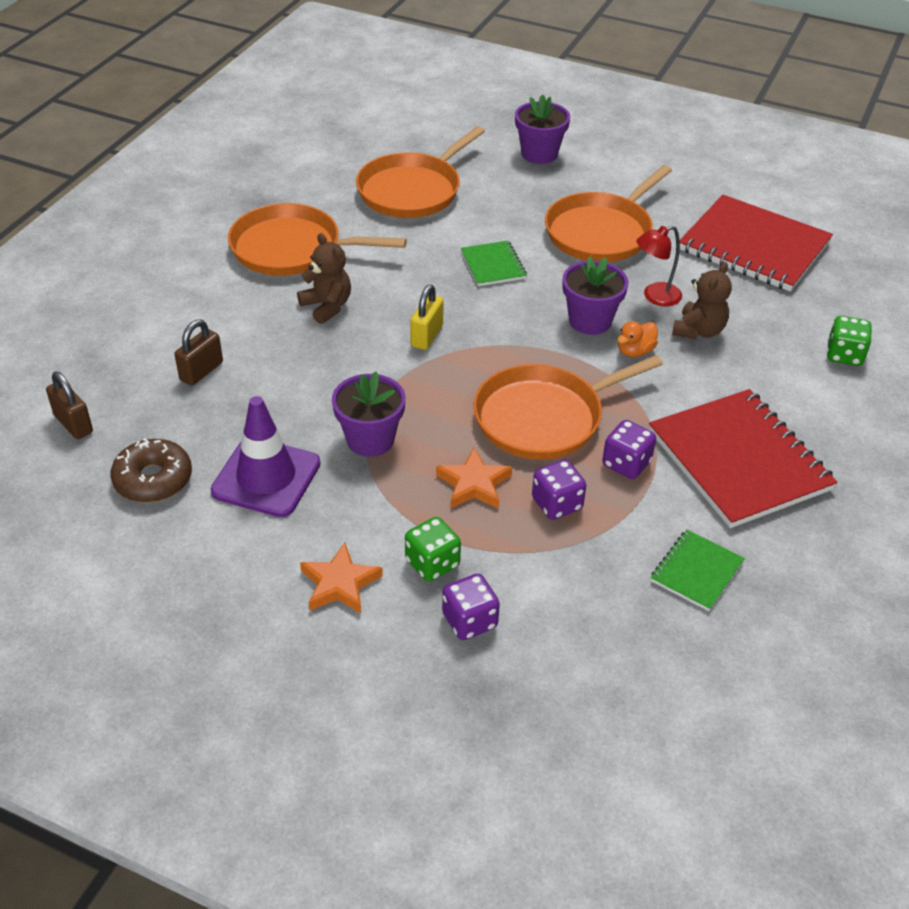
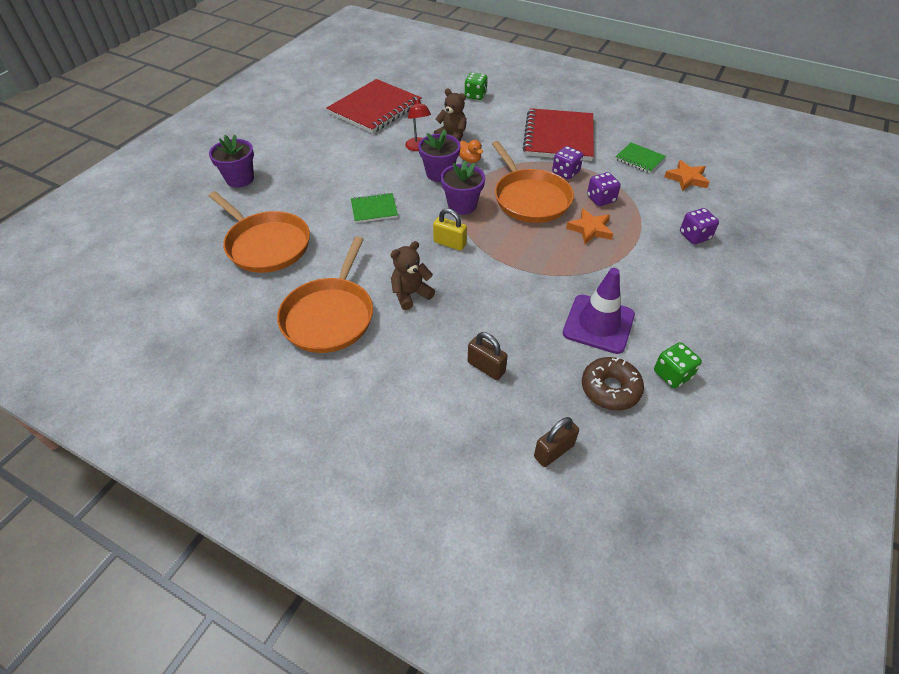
camera: 85 degrees left, 5 degrees up
(340, 584) = (683, 287): orange star -> orange star (686, 178)
(370, 439) = (556, 272): purple flower pot -> purple flower pot (462, 205)
(432, 563) = (657, 248): green dice -> green dice (672, 374)
(601, 232) = (346, 161): orange pan -> none
(739, 460) = (559, 137): red notebook -> red notebook turned 60 degrees counterclockwise

